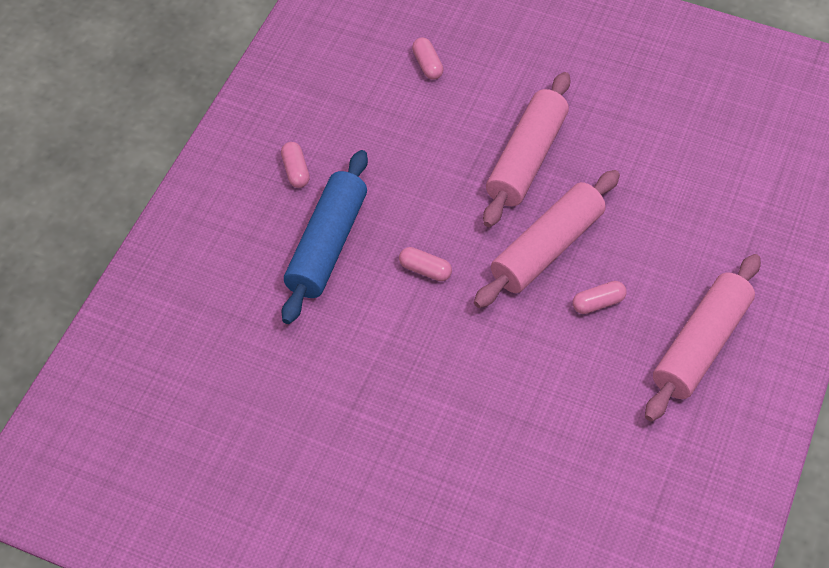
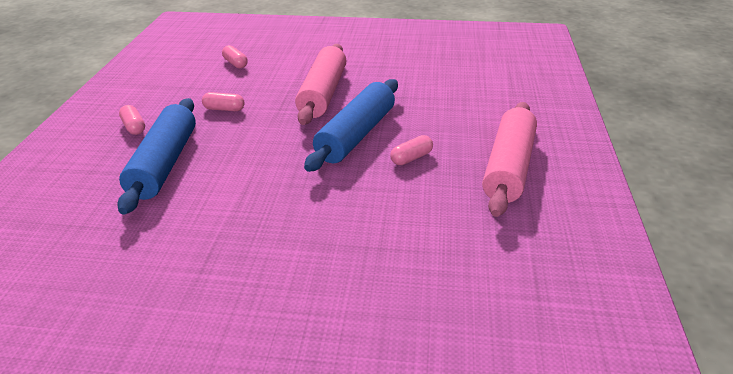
camera: 15 degrees left, 20 degrees down
(425, 270) = (256, 164): pink capsule -> pink capsule (224, 109)
(547, 248) = (356, 135): pink rolling pin -> blue rolling pin

